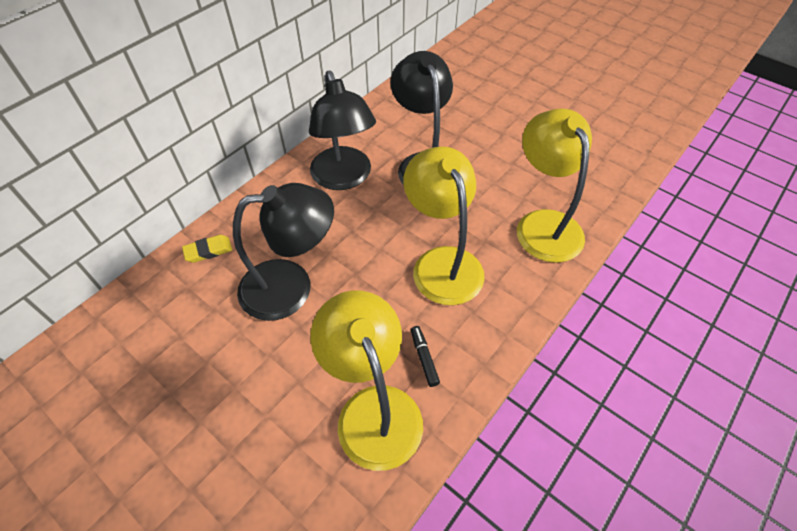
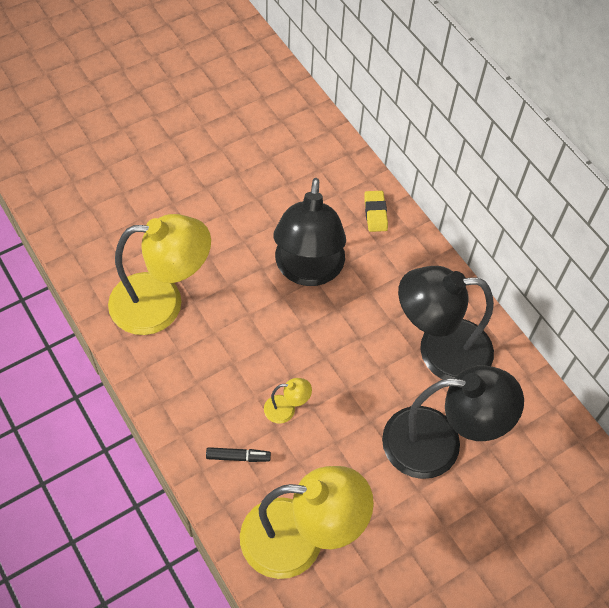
camera: 105 degrees right, 5 degrees up
(424, 358) = (189, 355): black marker -> black marker (238, 457)
(442, 262) = (286, 409): yellow lamp -> yellow lamp, size x0.41

